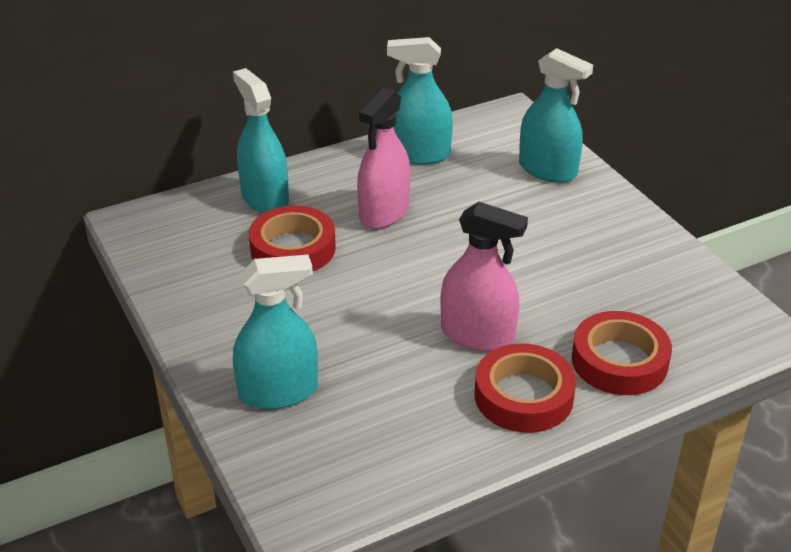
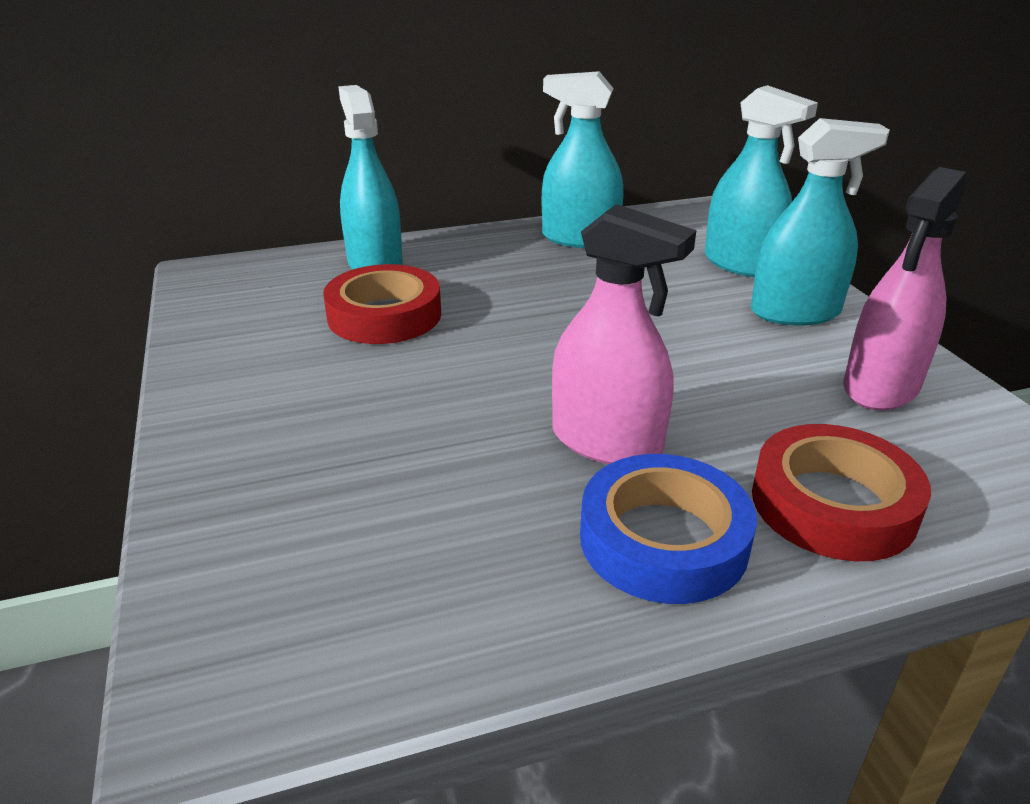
camera: 10 degrees right, 5 degrees down
(278, 391) = (276, 486): turquoise spray bottle -> turquoise spray bottle (795, 312)
(384, 212) = (517, 289): pink spray bottle -> pink spray bottle (881, 387)
(523, 396) = (663, 540): red tape -> blue tape

